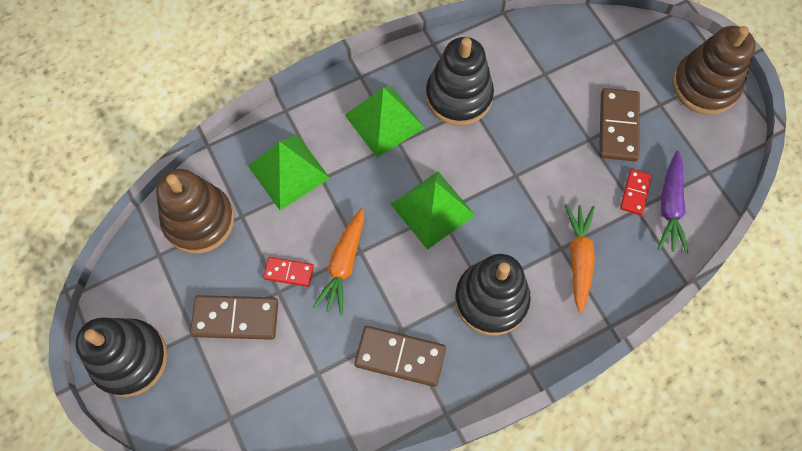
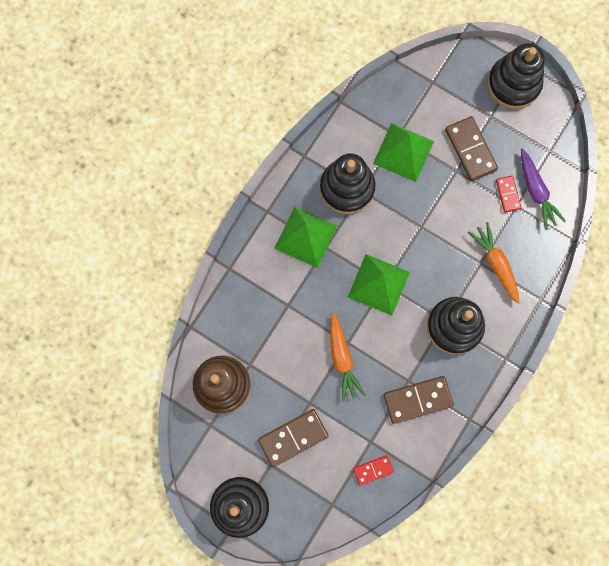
camera: 30 degrees left, 10 degrees up
(289, 172) = (262, 313): green pyramid -> green pyramid (403, 152)
(289, 272) = (308, 385): red domino -> red domino (373, 470)
(705, 86) = (513, 84): brown stacking toy -> black stacking toy

